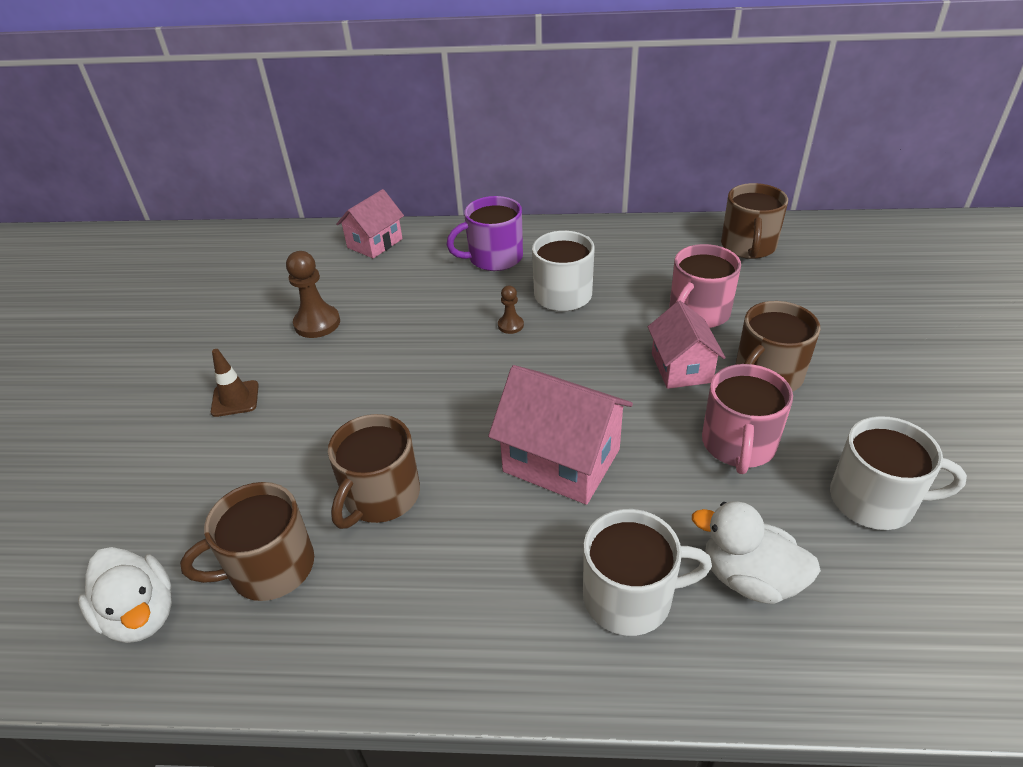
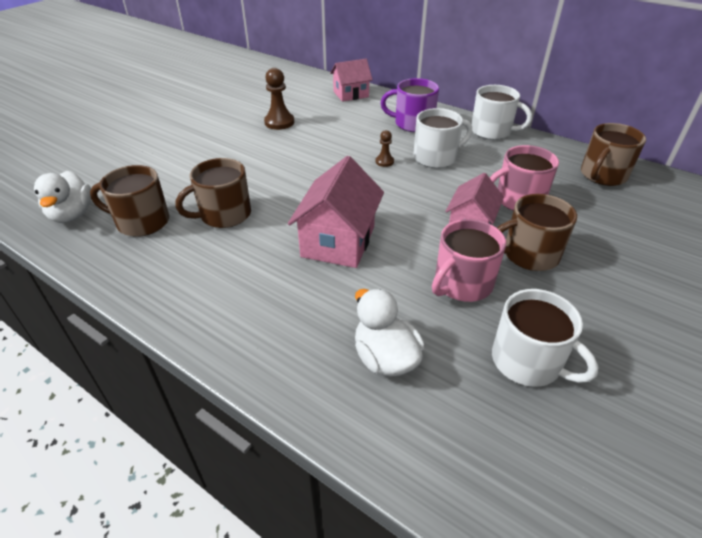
camera: 30 degrees right, 0 degrees up
(235, 399) = (204, 142): brown traffic cone -> none
(561, 460) = (338, 241): pink house -> pink house turned 45 degrees clockwise
(630, 597) = (300, 328): white mug -> white mug (492, 131)

